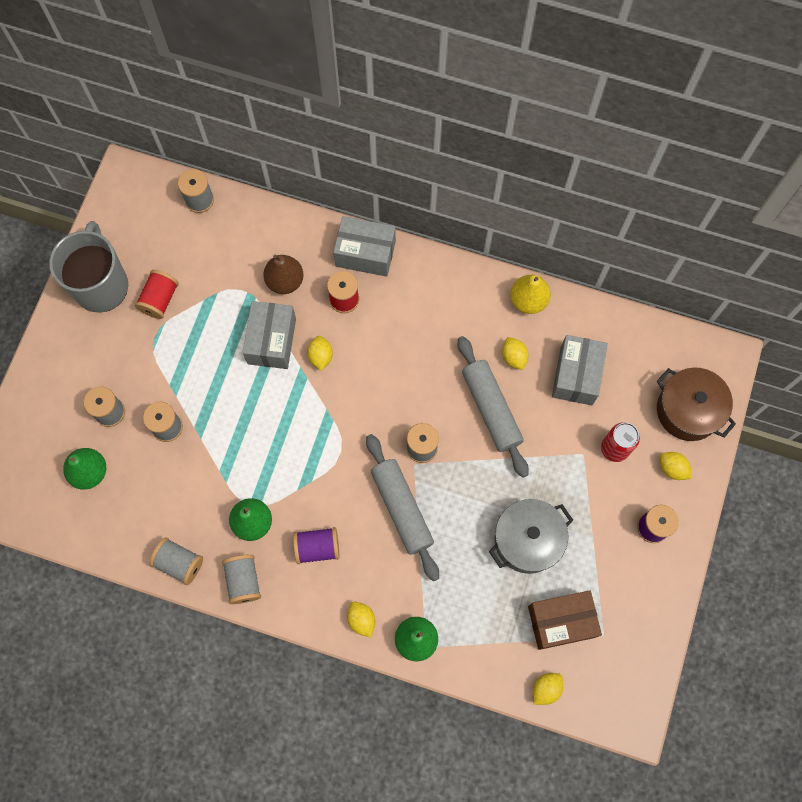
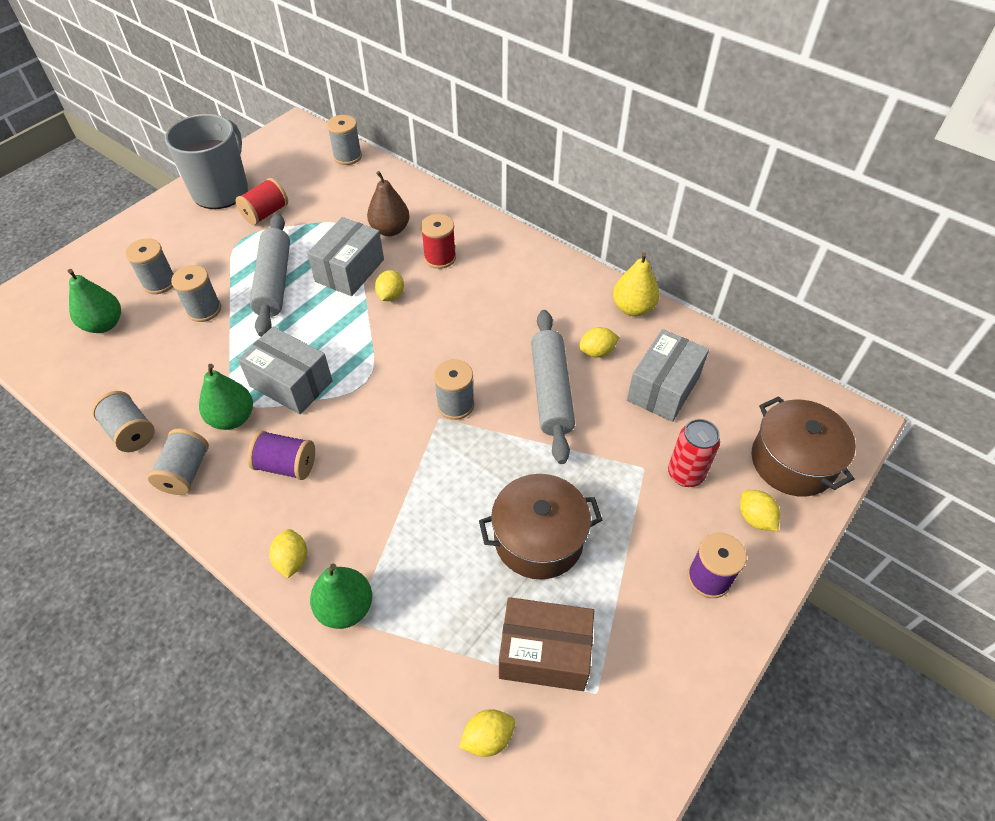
camera: 20 degrees right, 20 degrees down
(365, 253) = (479, 229): grey box -> grey box (291, 384)
(402, 508) = (403, 457): grey rolling pin -> grey rolling pin (274, 282)
(513, 357) = (597, 352): yellow lemon -> yellow lemon turned 75 degrees clockwise
(527, 540) = (538, 539): grey pot -> brown pot

